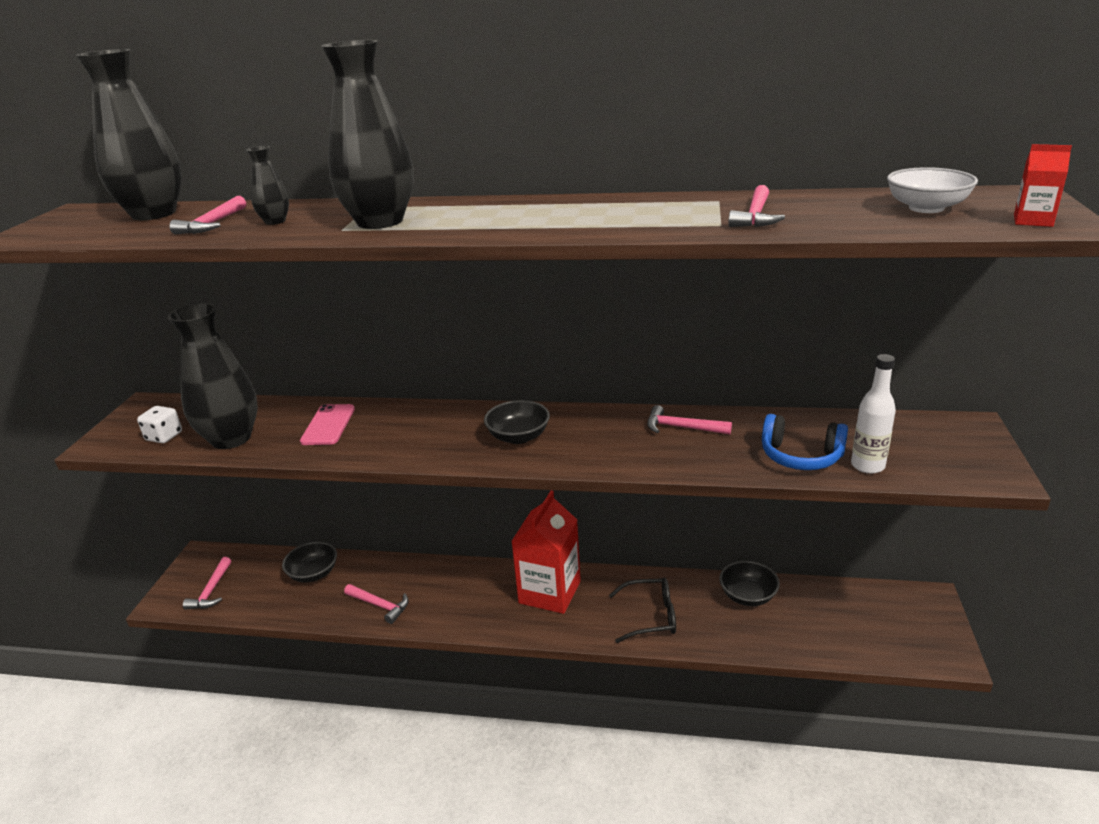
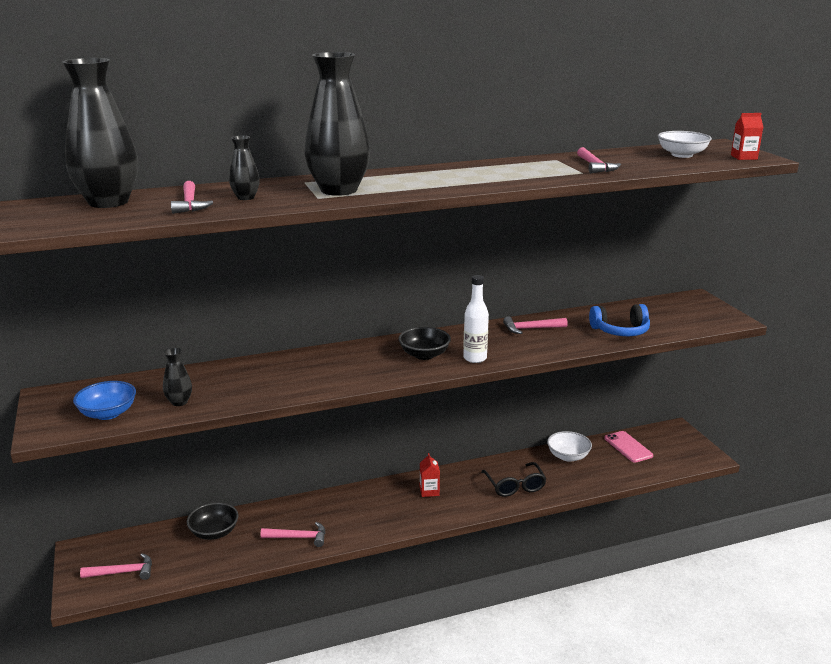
camera: 30 degrees left, 5 degrees down
(164, 436) = (108, 413): white dice -> blue bowl
(211, 591) = (123, 572): pink hammer -> pink hammer turned 75 degrees counterclockwise
(231, 439) = (179, 402): black vase -> black vase, size x0.45
(328, 425) = (258, 376): pink phone -> pink phone (628, 447)
(549, 592) = (429, 491): red carton -> red carton, size x0.44
(651, 616) = (515, 486): black glasses -> black glasses turned 105 degrees clockwise
(748, 596) = (568, 456): black bowl -> white bowl
(867, 466) = (662, 328): white bottle -> white bottle (475, 358)

